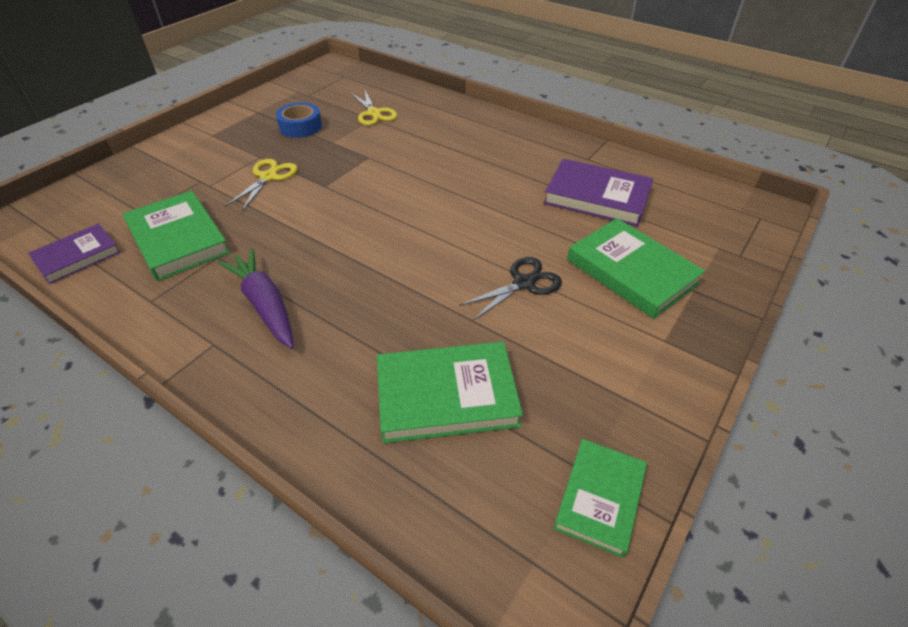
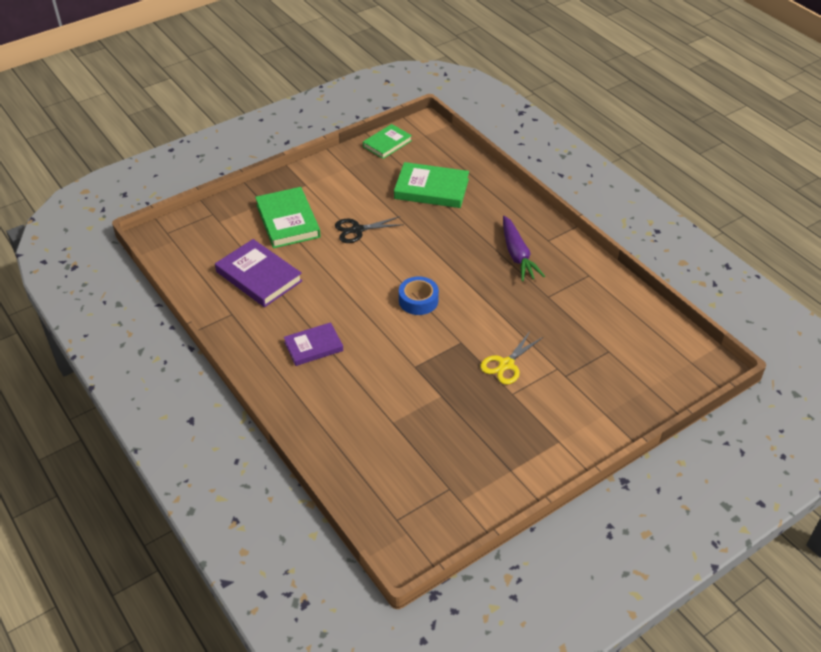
camera: 160 degrees left, 0 degrees up
(77, 256) = (647, 321): purple book -> purple book (313, 346)
(178, 239) = (577, 318): green book -> none
(300, 127) = (467, 429): blue tape -> blue tape (418, 300)
(374, 113) = (387, 430): yellow scissors -> none

